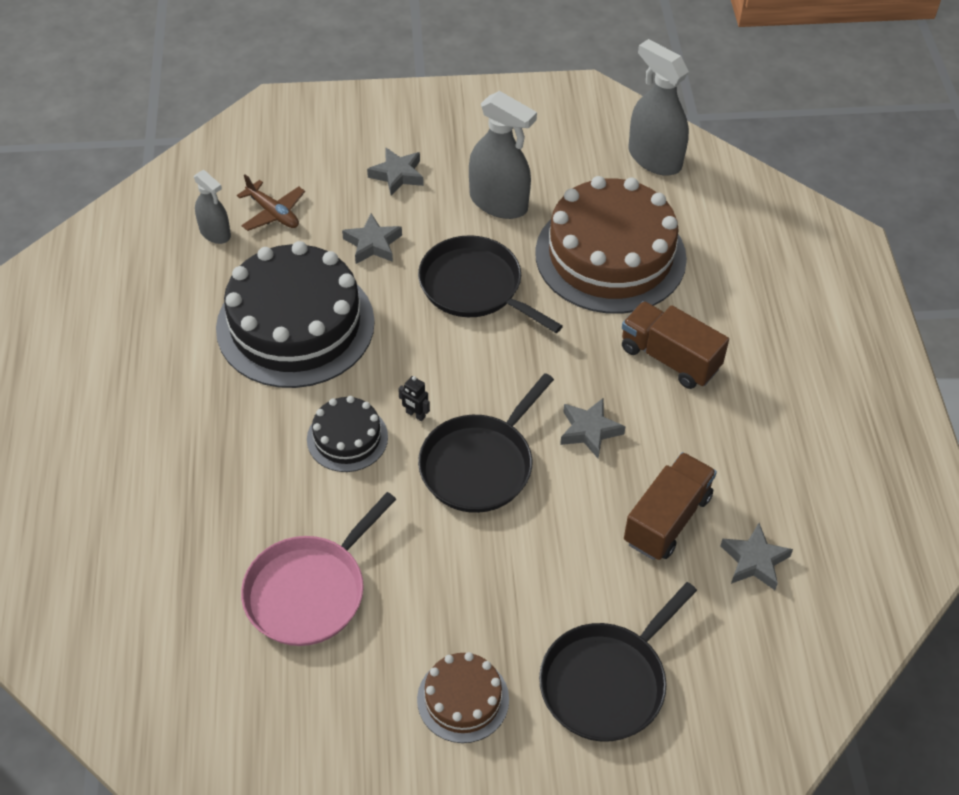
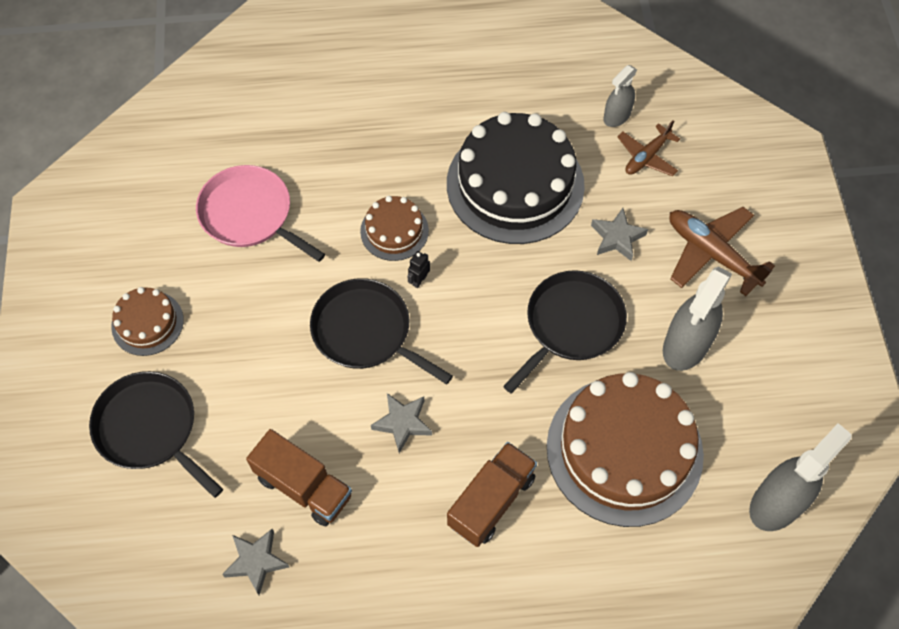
camera: 90 degrees right, 10 degrees up
(347, 438) = (394, 231): black cake -> brown cake
(397, 175) = (711, 254): grey star -> brown plane

